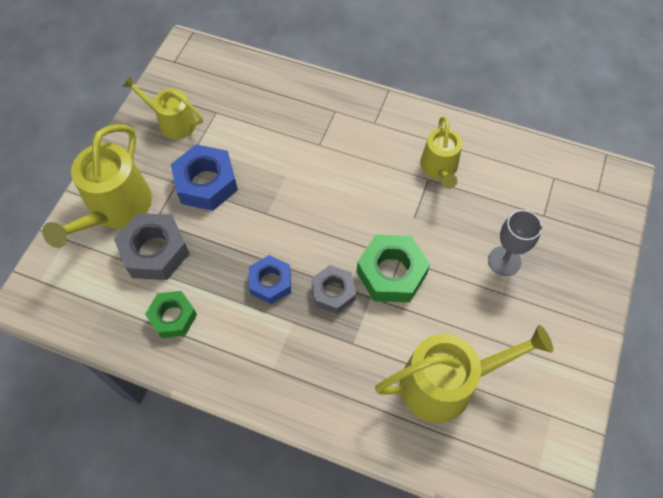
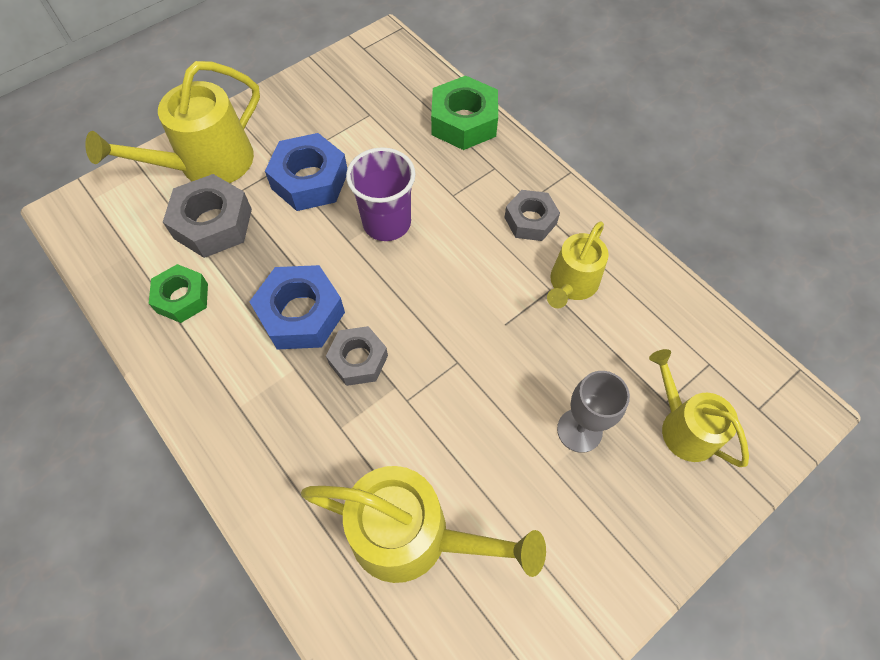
camera: 30 degrees right, 0 degrees up
(173, 122) = (320, 106): yellow watering can -> yellow watering can (684, 427)
(270, 282) = (301, 314): blue nut -> blue nut, size x1.53
(286, 187) = (387, 223): none -> purple cup
(384, 137) = (530, 220): none -> grey nut
(391, 273) = (436, 373): green nut -> green nut (464, 122)

